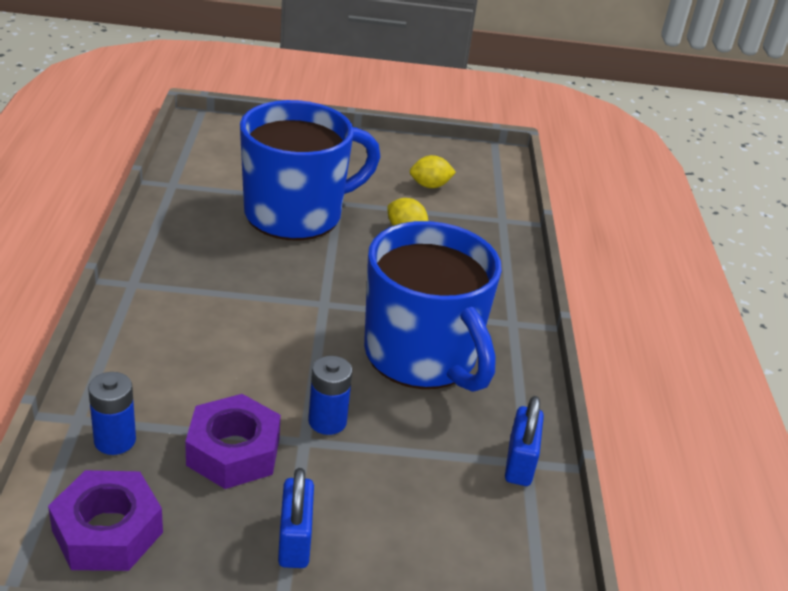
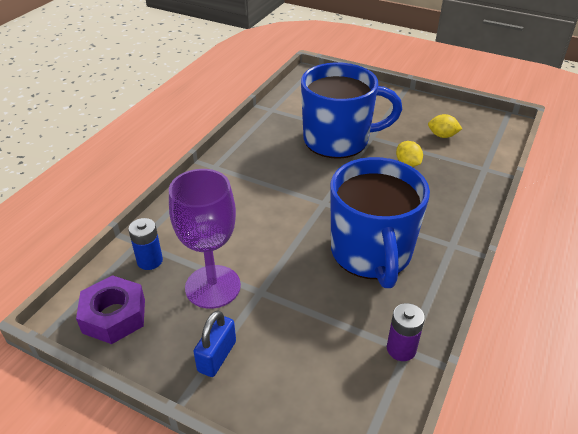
camera: 30 degrees right, 5 degrees up
(233, 451) = (213, 286): purple nut -> purple goblet
(327, 421) = (282, 282): blue battery -> none
(519, 462) = (401, 349): blue padlock -> purple battery

